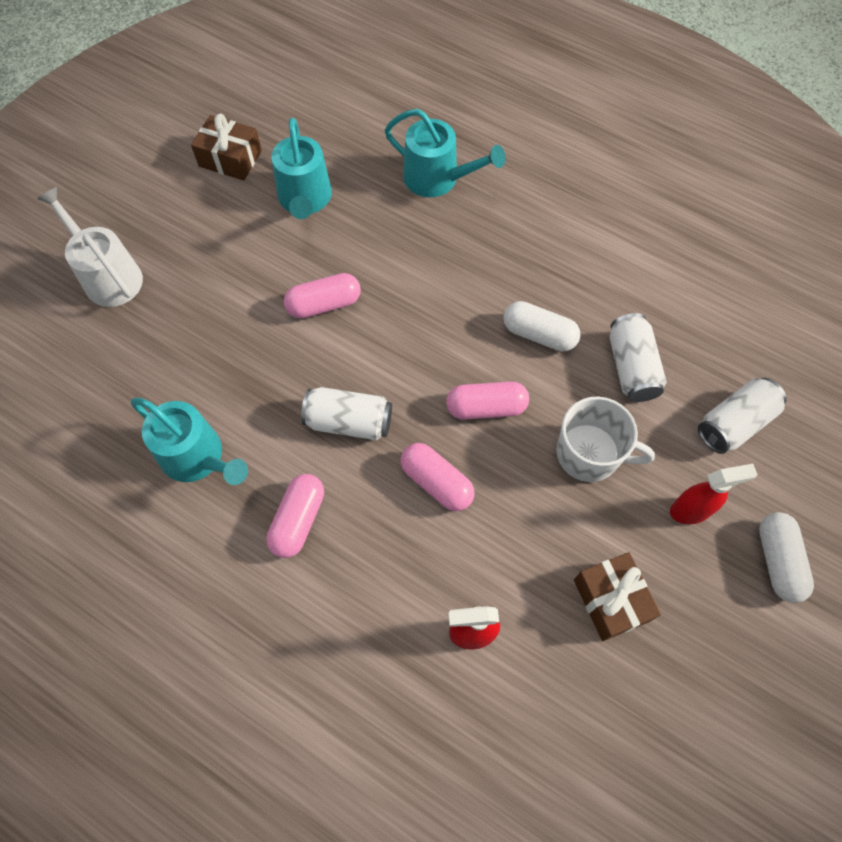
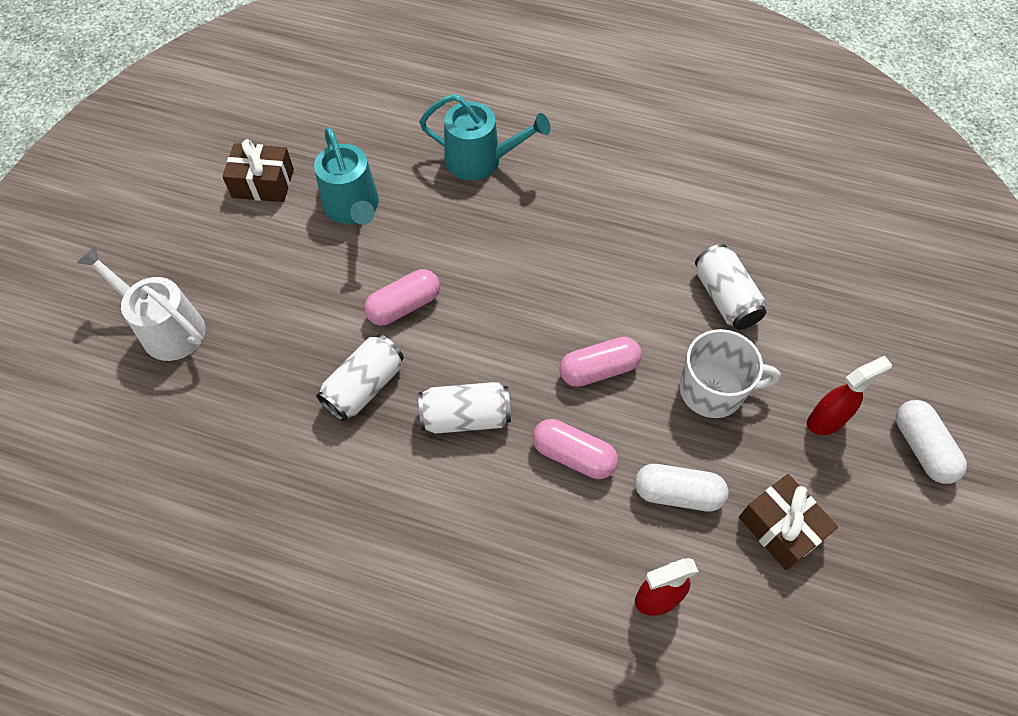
camera: 15 degrees left, 5 degrees down
(197, 457) = (317, 492): turquoise watering can -> none
(298, 520) = (444, 530): pink capsule -> none
(539, 334) = (627, 287): white capsule -> white capsule (677, 493)
(734, 423) = (837, 328): white can -> white can (364, 387)

